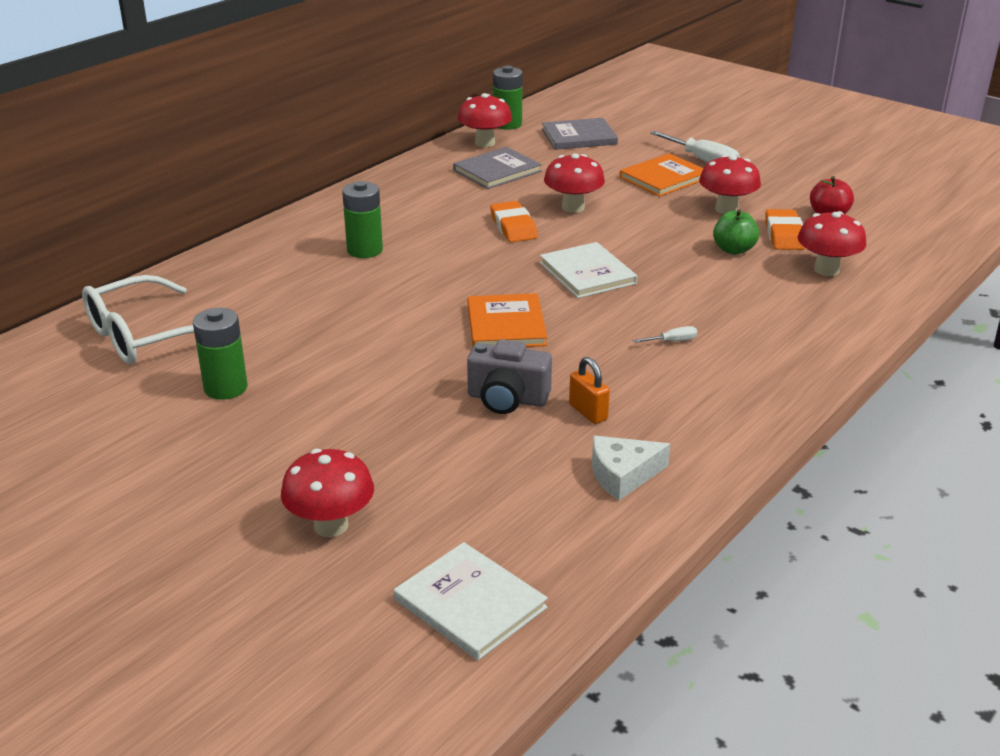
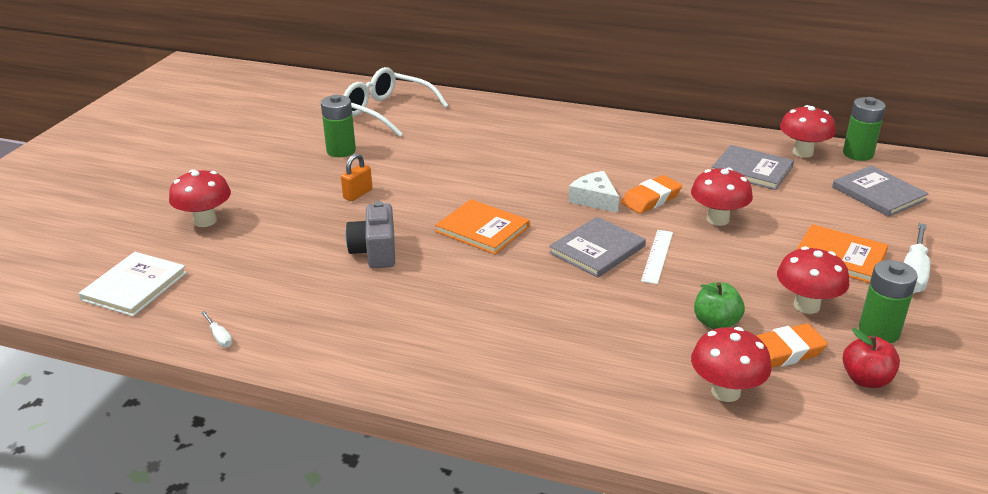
camera: 70 degrees right, 0 degrees up
(365, 250) = (555, 149): green battery -> green battery (878, 332)
(506, 325) = (482, 229): orange book -> orange book turned 60 degrees clockwise
(587, 273) = (597, 249): white book -> grey book
(588, 412) = (373, 290): orange padlock -> orange padlock (358, 194)
(617, 248) = (657, 256): none -> white ruler
(623, 475) = (293, 321): white cheese -> white cheese (594, 199)
(672, 341) = (507, 313): white screwdriver -> white screwdriver (219, 337)

